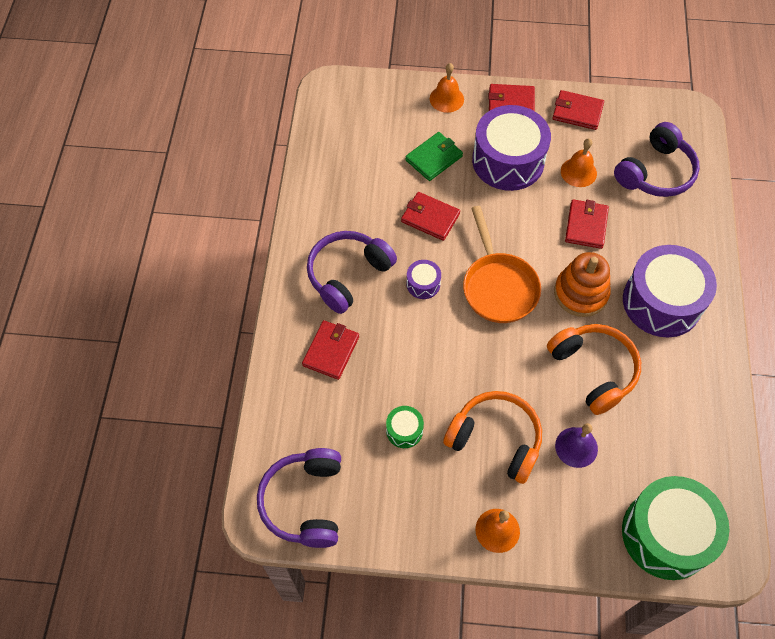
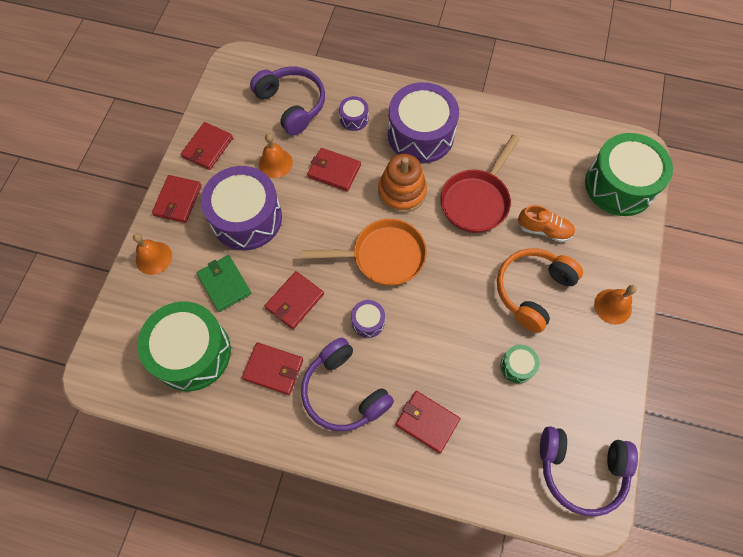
camera: 80 degrees left, 5 degrees up
(359, 214) = (273, 369): none -> red wallet
(362, 149) = (192, 353): none -> green drum
(576, 447) = (544, 230): purple bell -> orange shoe
(593, 370) = (476, 200): orange headphones -> red pan
(659, 233) = (354, 118): none -> purple drum

